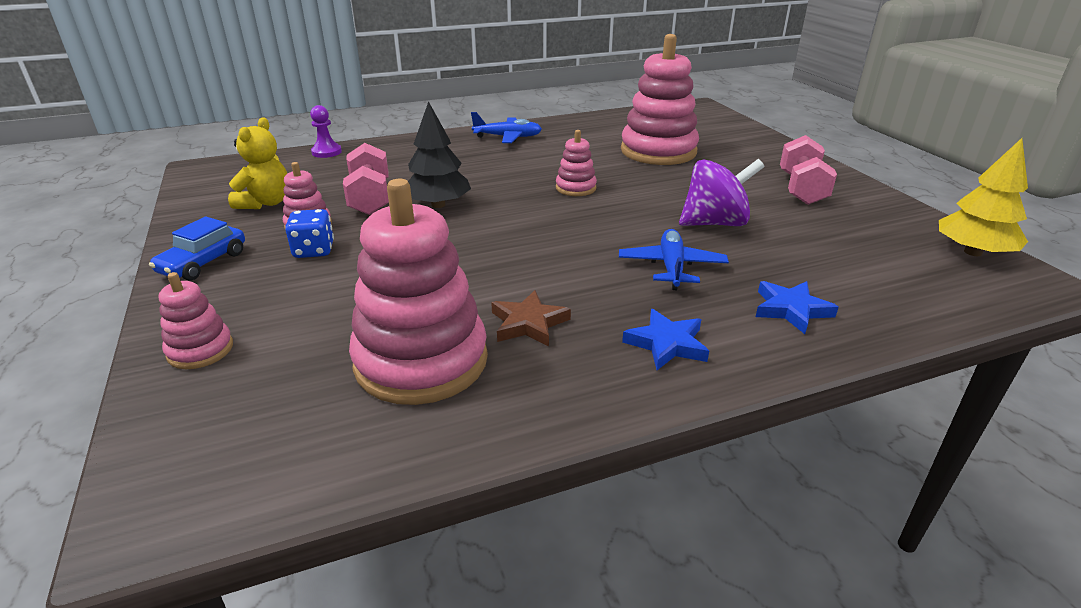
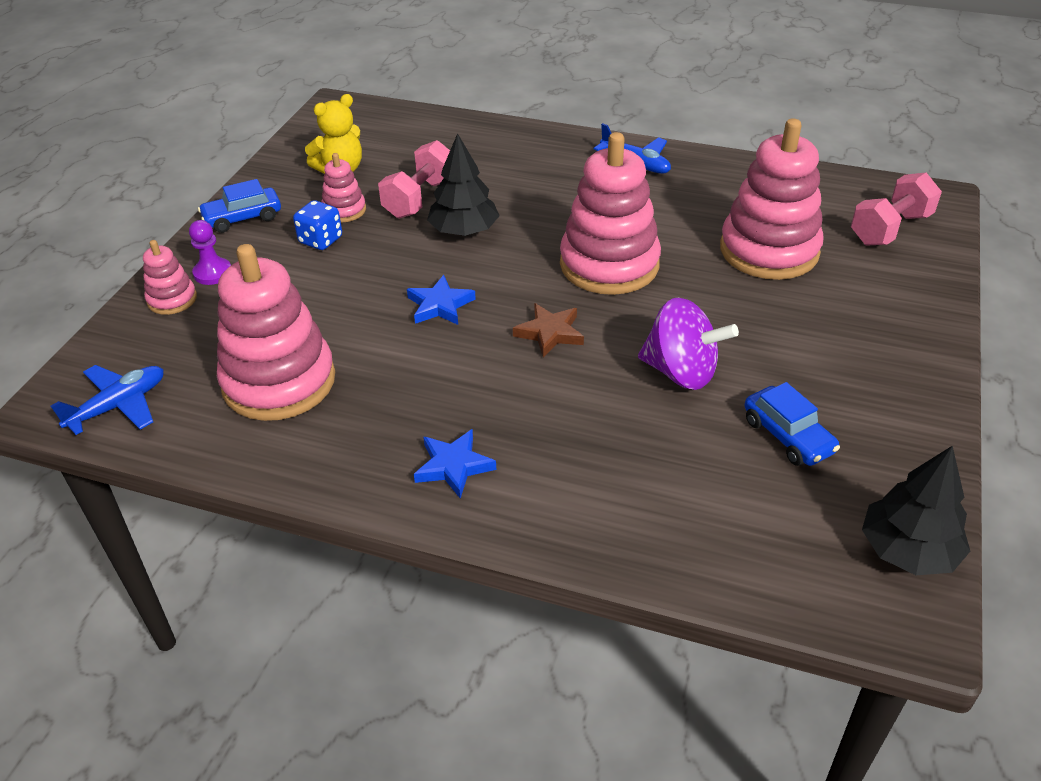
camera: 40 degrees right, 10 degrees up
(326, 152) = (448, 122): purple pawn -> purple pawn (213, 273)
(528, 323) = (382, 390): brown star -> brown star (550, 333)
(575, 188) = (609, 264): pink stacking toy -> pink stacking toy, size x2.10
(671, 267) = (564, 399): blue plane -> blue plane (118, 406)
(791, 309) = (601, 497): blue star -> blue star (440, 305)
(801, 189) = (851, 376): pink dumbbell -> pink dumbbell (890, 229)
(825, 228) = (788, 436): none -> blue car
(972, 252) = (908, 550): yellow tree -> black tree

